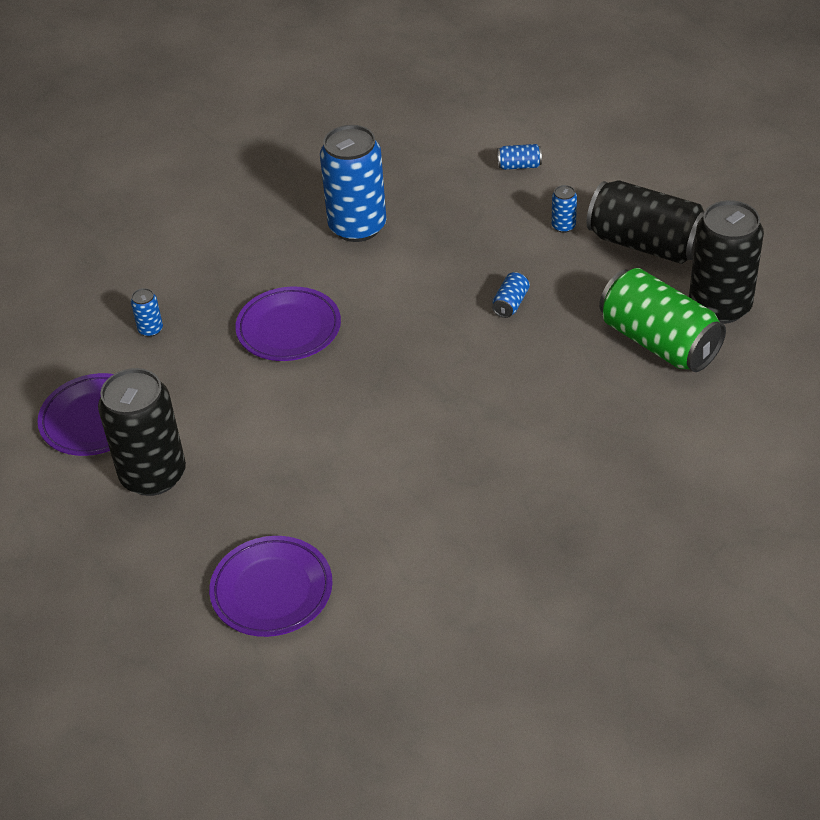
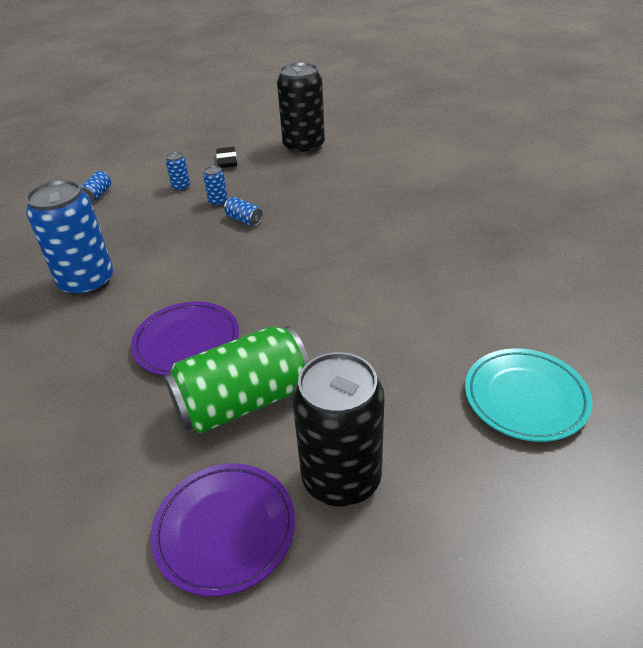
camera: 75 degrees left, 5 degrees down
(150, 329) = (108, 455): blue can -> blue can (218, 202)
(272, 590) = (525, 398): purple plate -> turquoise plate
(646, 244) = (227, 161): black can -> black eraser
(658, 342) = (322, 171): green can -> green can (243, 401)

